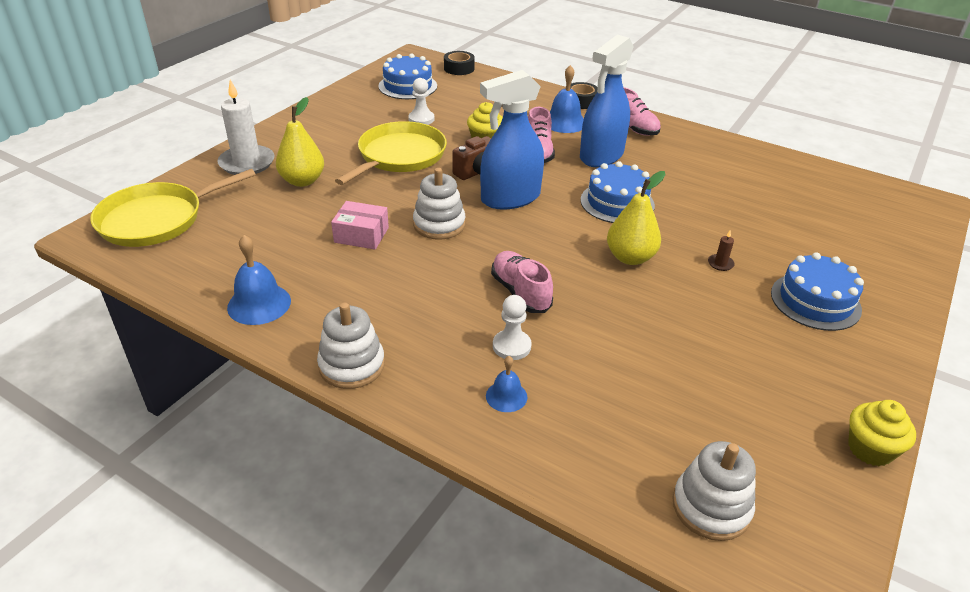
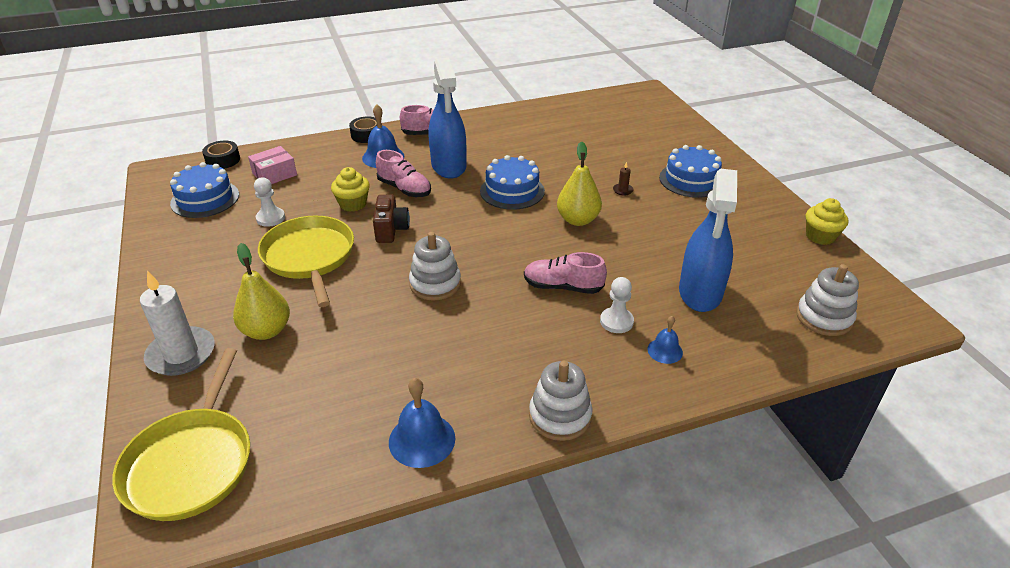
camera: 50 degrees left, 0 degrees up
(361, 235) = (396, 332): pink box -> pink box (274, 174)
(510, 198) = (446, 233): blue spray bottle -> blue spray bottle (700, 292)

